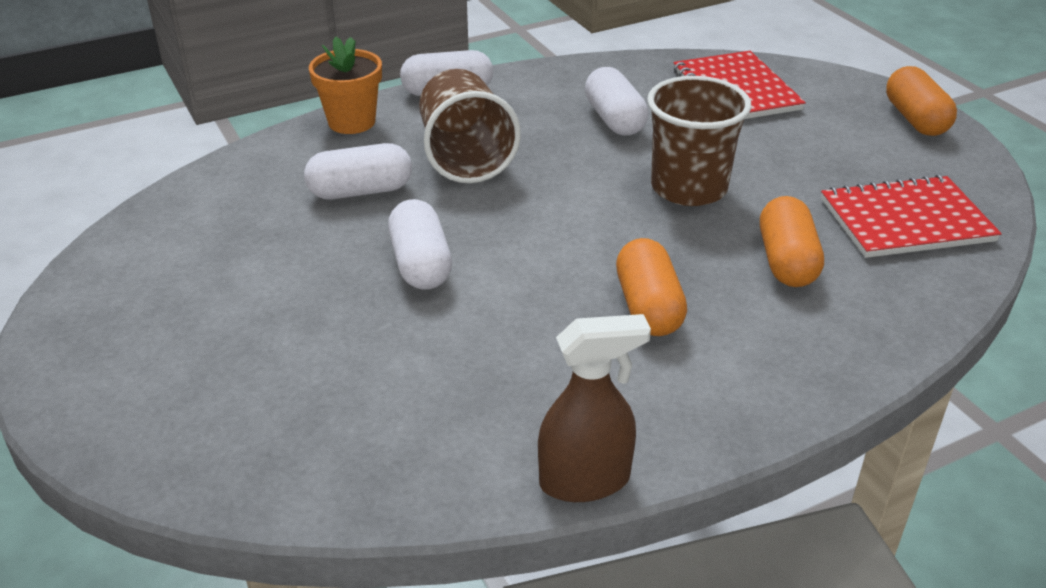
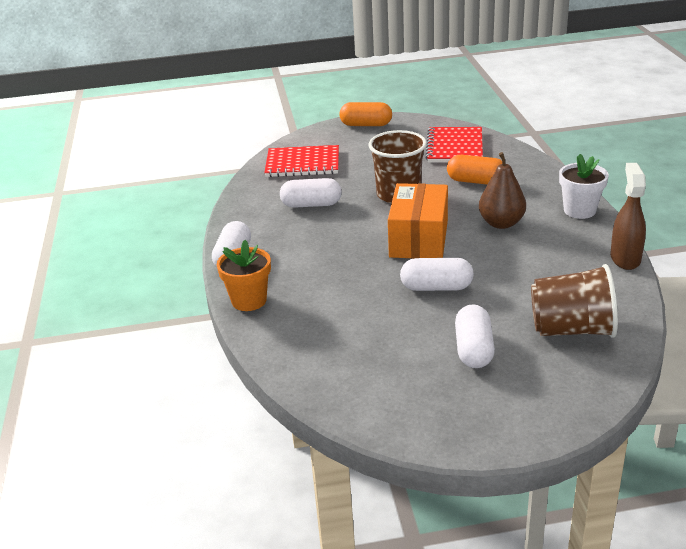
camera: 70 degrees left, 5 degrees down
(360, 191) = (344, 303): white capsule -> white capsule (473, 349)
(465, 157) = (324, 260): brown cup -> brown cup (571, 329)
(556, 228) = (418, 239): none -> orange box
(648, 307) = (501, 223): orange capsule -> brown pear
(748, 403) = (579, 210): none -> white flower pot

